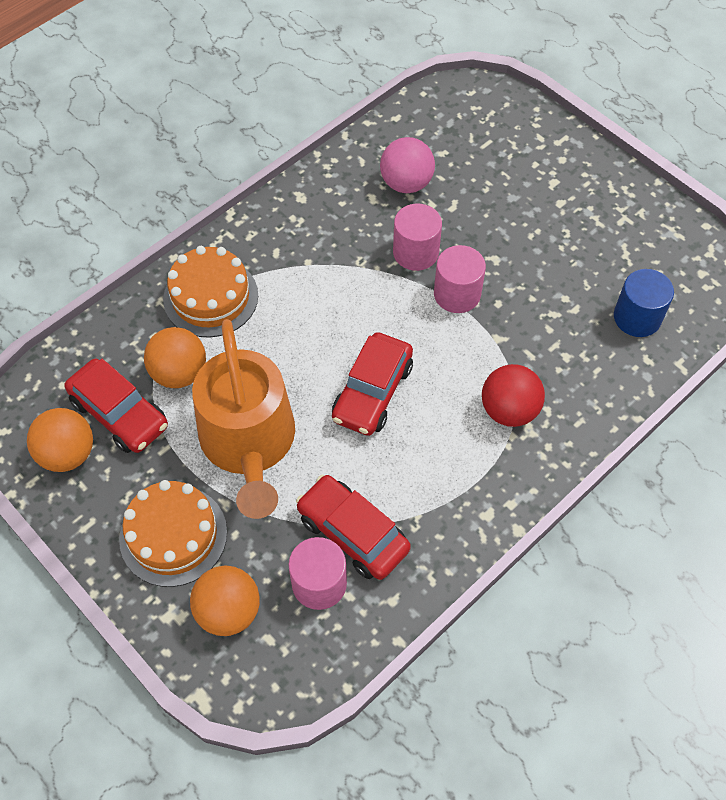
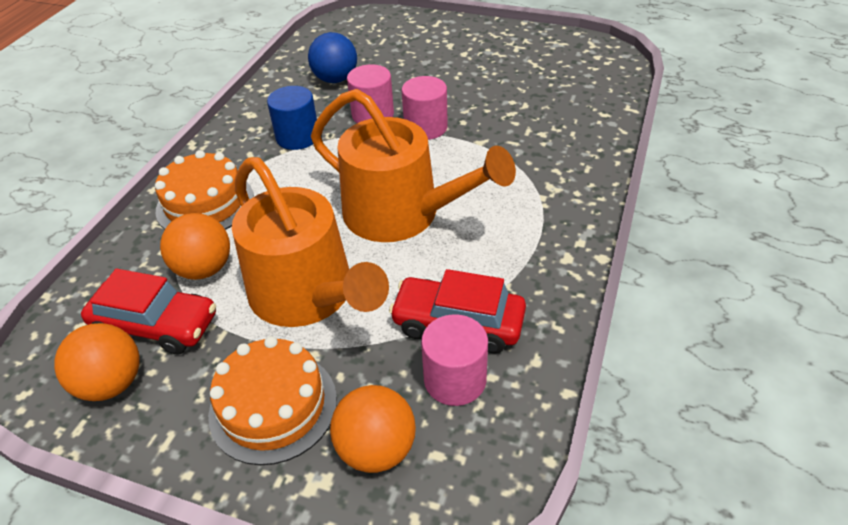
camera: 25 degrees left, 15 degrees down
(372, 392) = (401, 213): red car -> orange watering can
(406, 183) = (335, 79): pink ball -> blue ball
(509, 410) = (526, 182): red ball -> none
(637, 317) = (574, 94): blue cylinder -> blue cylinder (297, 137)

